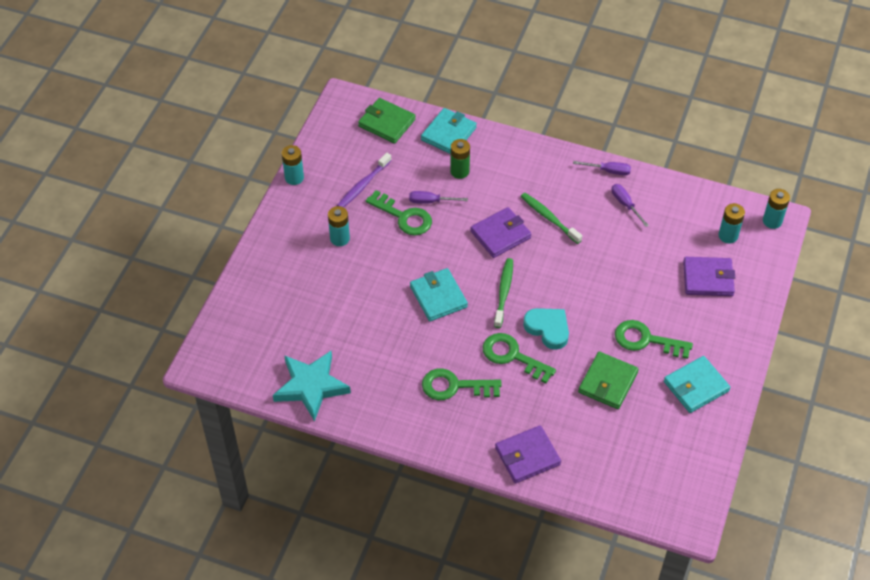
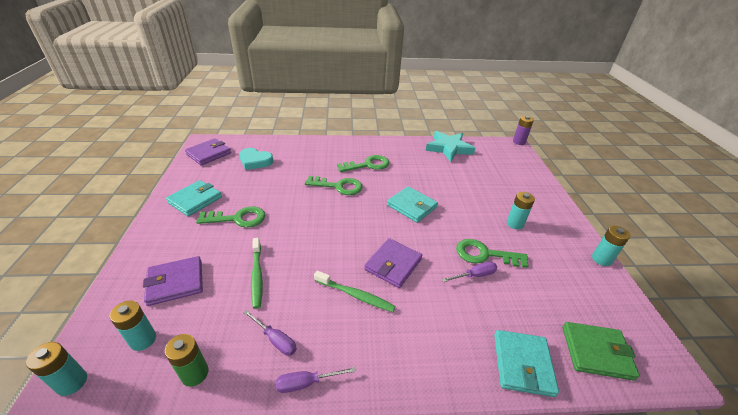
camera: 155 degrees right, 15 degrees down
(187, 368) = (519, 142): none -> purple battery
(363, 185) = (543, 271): purple toothbrush -> none
(459, 171) = (473, 317): green battery -> green battery (195, 373)
(504, 292) = (365, 221): green toothbrush -> green toothbrush (257, 276)
(527, 456) = (307, 147): purple wallet -> purple wallet (209, 154)
(548, 329) = (319, 207): turquoise heart -> turquoise heart (255, 161)
(608, 382) = (265, 188): green wallet -> none

